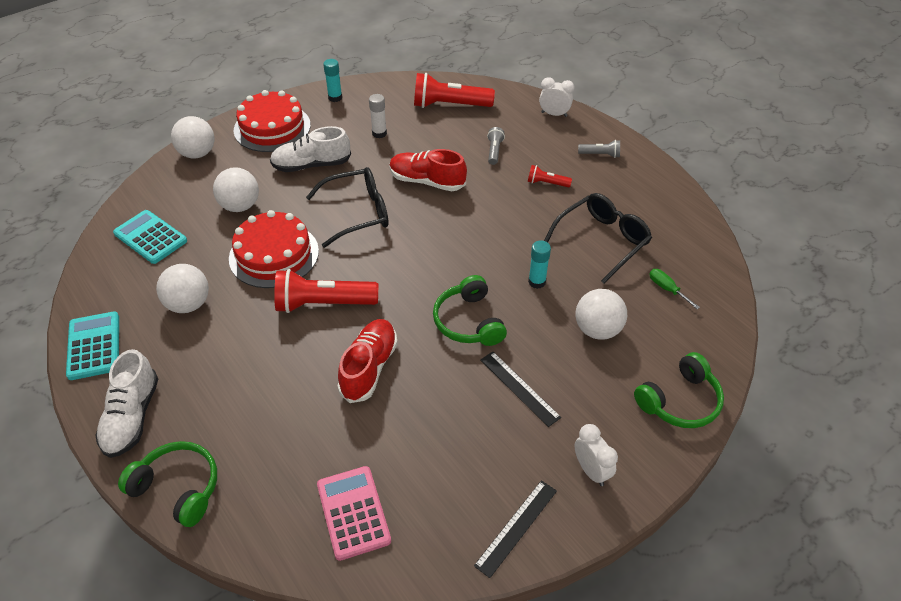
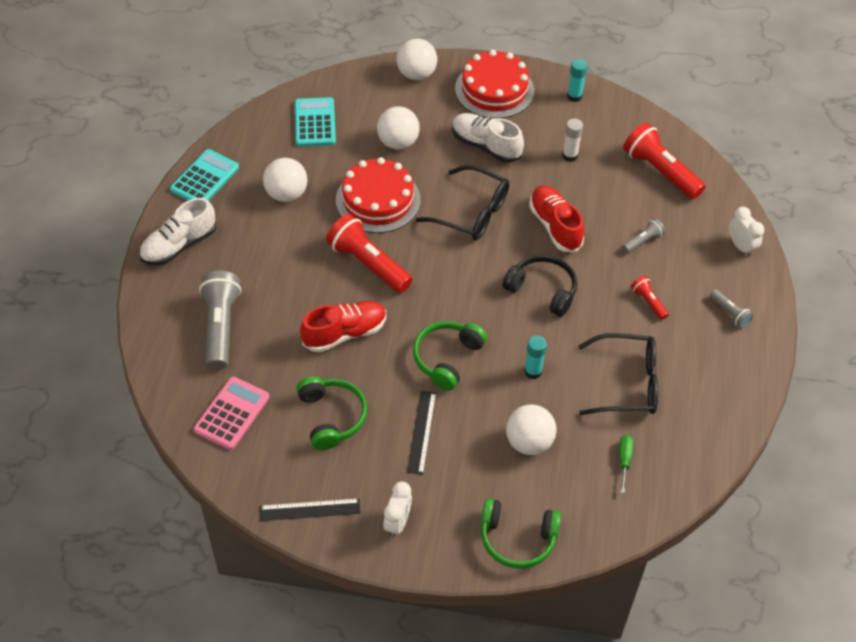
camera: 45 degrees right, 5 degrees up
(178, 488) = (159, 312): green headphones -> green headphones (331, 417)
(254, 451) = (220, 327): none -> grey flashlight
(472, 226) = (542, 290): none -> black headphones

